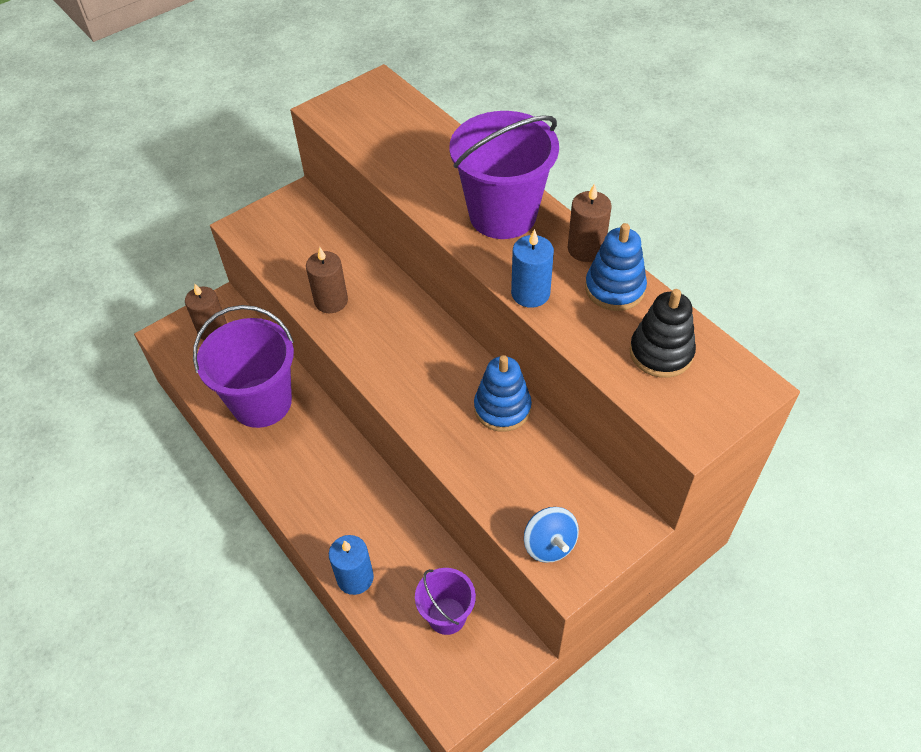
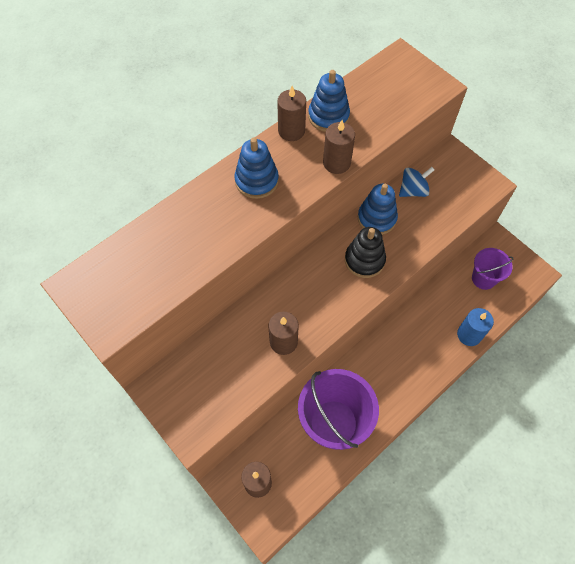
camera: 95 degrees left, 10 degrees up
(503, 215) = (256, 181): purple bucket -> blue stacking toy
(530, 293) = (336, 163): blue candle -> brown candle
(549, 544) = (473, 192): blue spinning top -> blue spinning top (413, 190)
(661, 353) = (381, 96): black stacking toy -> black stacking toy (364, 260)

